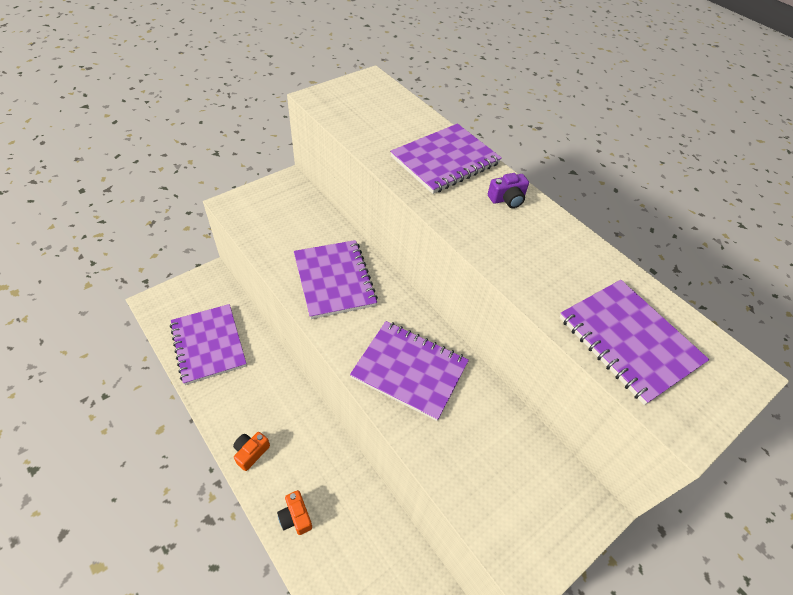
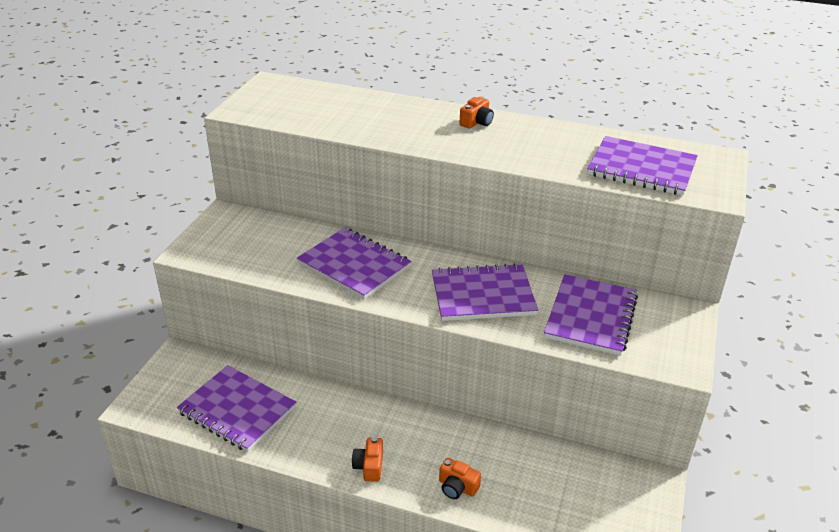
camera: 30 degrees left, 15 degrees down
(445, 160) = (402, 115): purple notebook -> purple notebook (591, 317)
(507, 199) = (476, 122): purple camera -> orange camera

